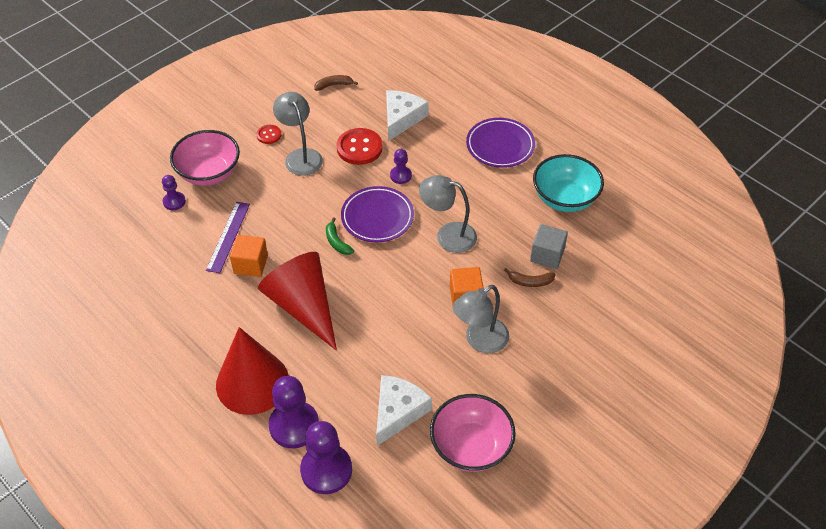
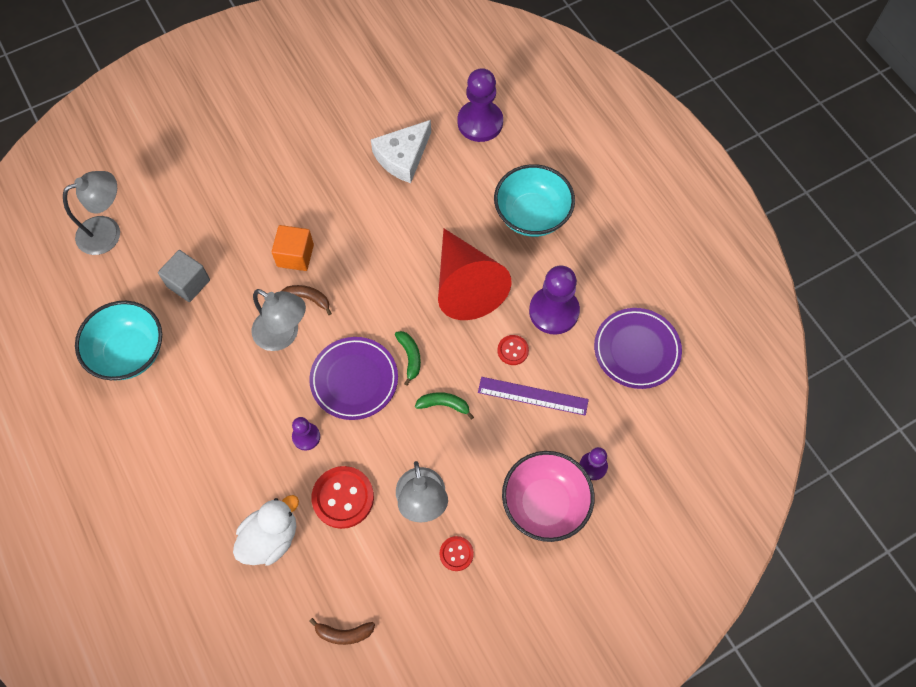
camera: 165 degrees left, 15 degrees up
(228, 236) = (533, 396): purple ruler -> purple ruler turned 75 degrees clockwise
(251, 264) = (513, 350): orange cube -> red button
(252, 382) = (532, 215): red cone -> turquoise bowl
(294, 426) = (500, 166): purple pawn -> purple pawn (554, 311)
(300, 216) = (444, 405): none -> green banana
(401, 118) = (271, 538): white cheese -> white duck
(471, 447) = (350, 113): pink bowl -> none
(480, 341) = (301, 205): grey lamp -> grey lamp (108, 232)
(500, 146) = (164, 454): purple plate -> purple plate (636, 350)
(530, 282) = (222, 256): brown banana -> brown banana (308, 298)

